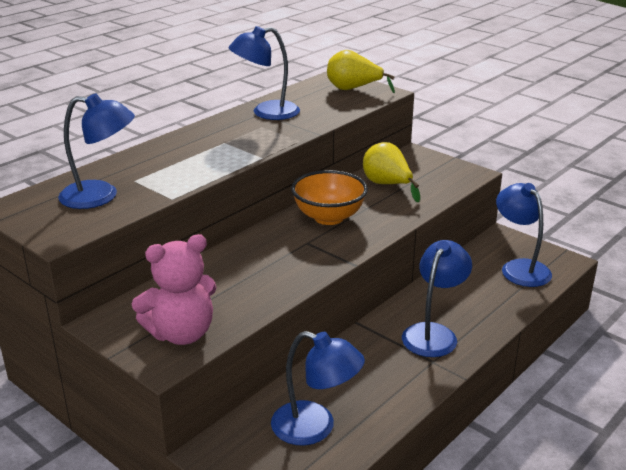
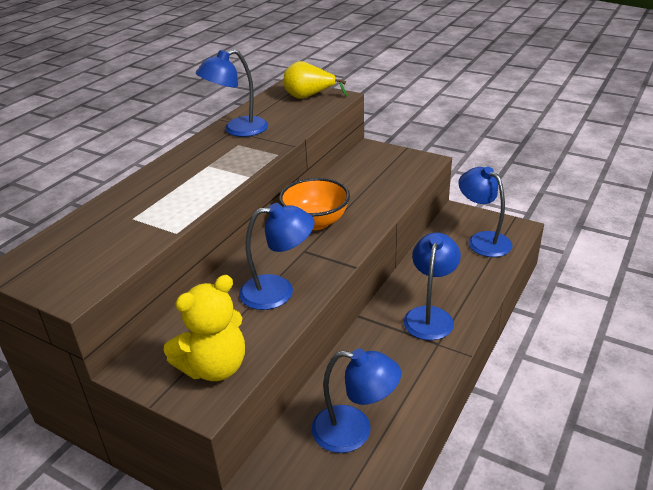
camera: 10 degrees left, 5 degrees up
(101, 196) = (104, 240): blue lamp -> blue lamp (278, 291)
(181, 333) = (214, 367): pink teddy bear -> yellow teddy bear
(388, 185) = (358, 182): yellow pear -> none

